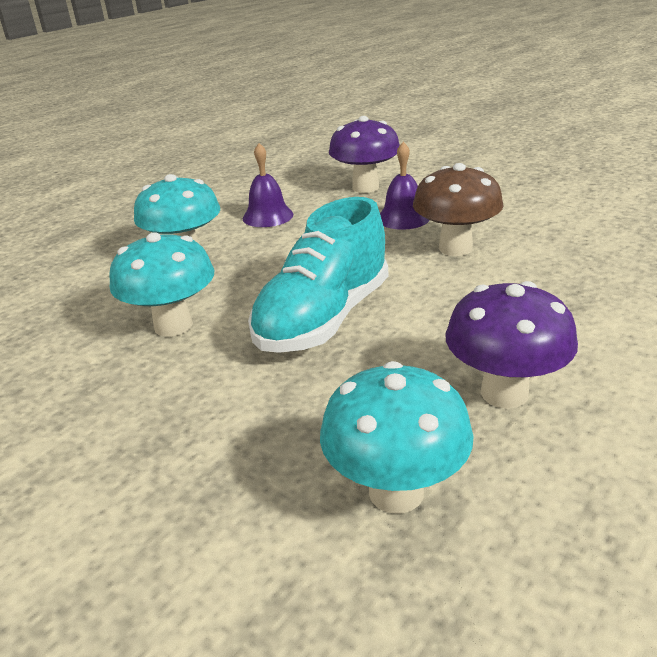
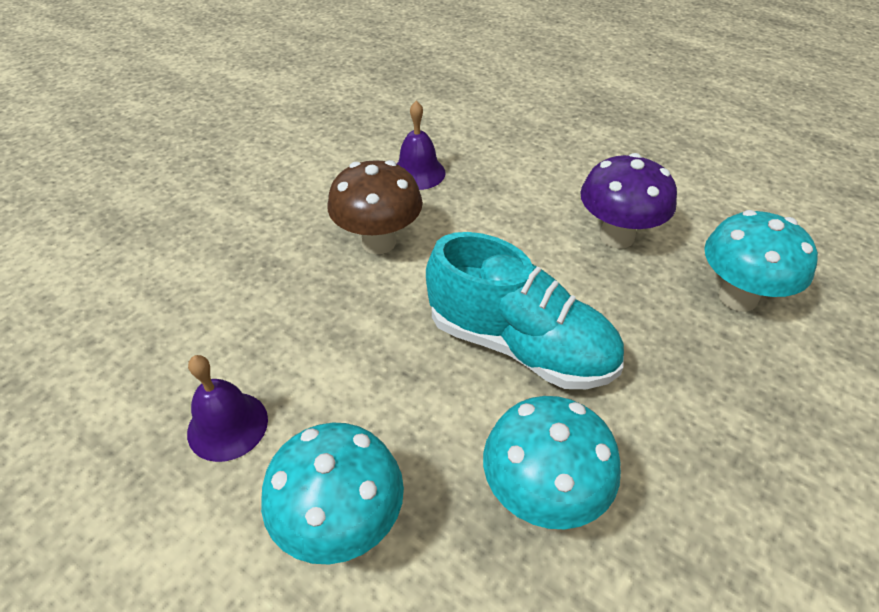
camera: 95 degrees left, 15 degrees up
(365, 187) = (169, 312): purple mushroom -> none
(403, 218) = (288, 278): purple bell -> purple bell (418, 173)

